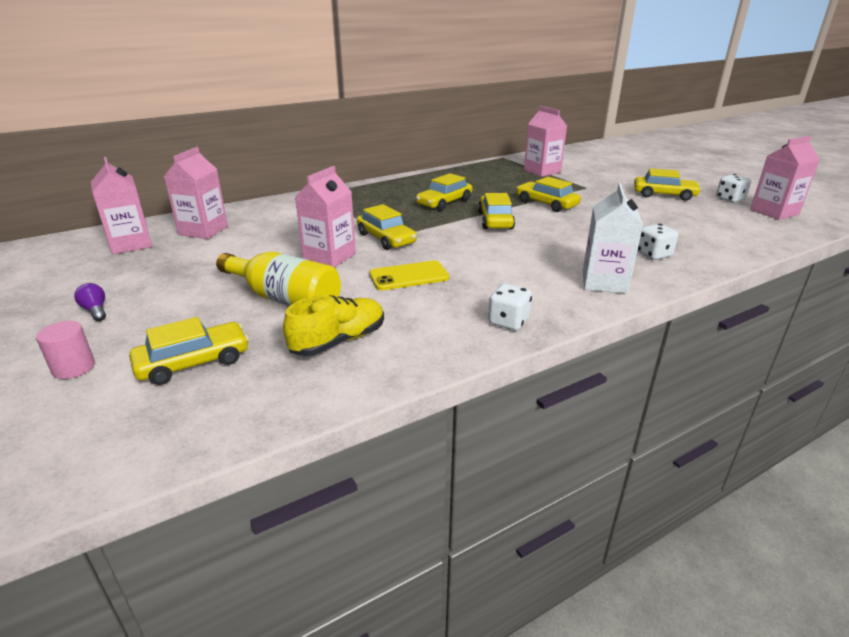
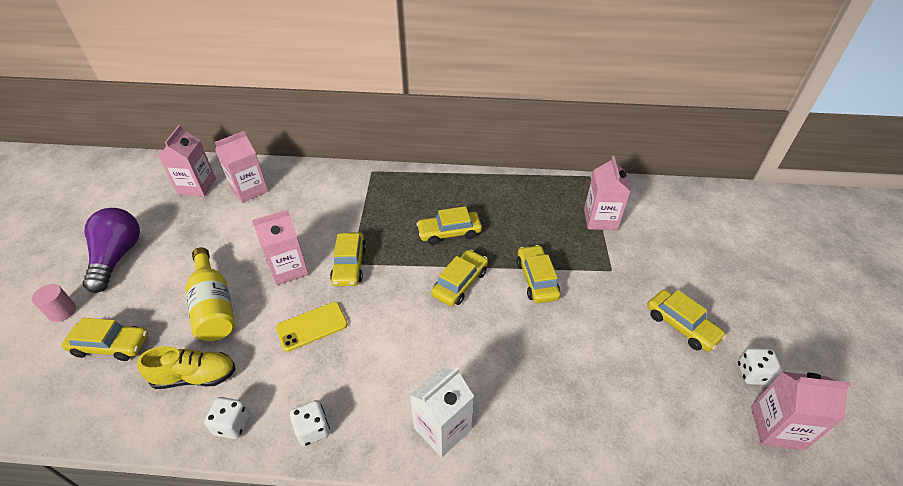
camera: 35 degrees right, 15 degrees up
(95, 310) = (117, 257): purple light bulb -> purple light bulb, size x2.49
(409, 276) = (312, 326): yellow phone -> yellow phone turned 45 degrees counterclockwise
(653, 254) = (537, 418): white dice -> white dice (232, 425)

